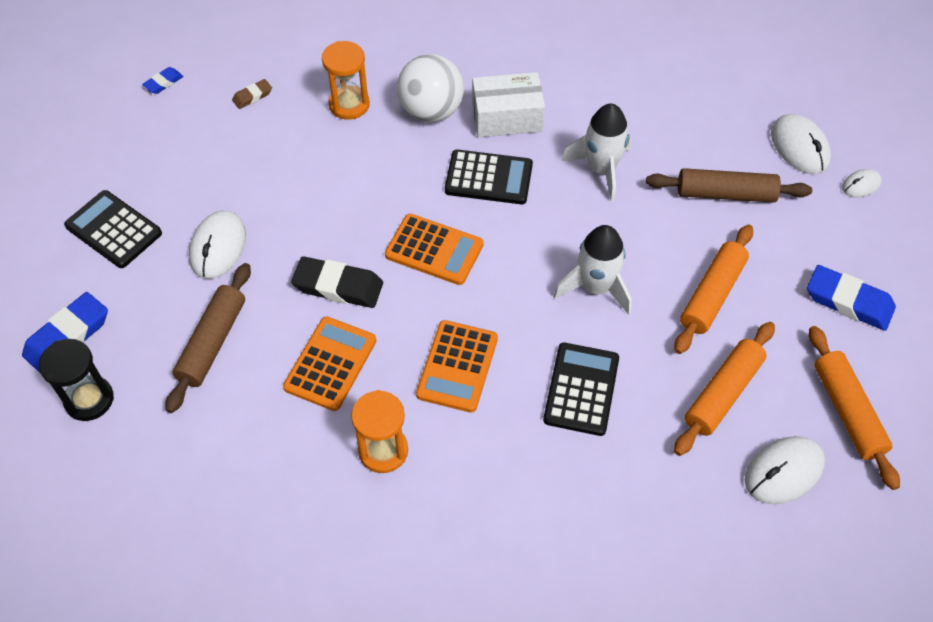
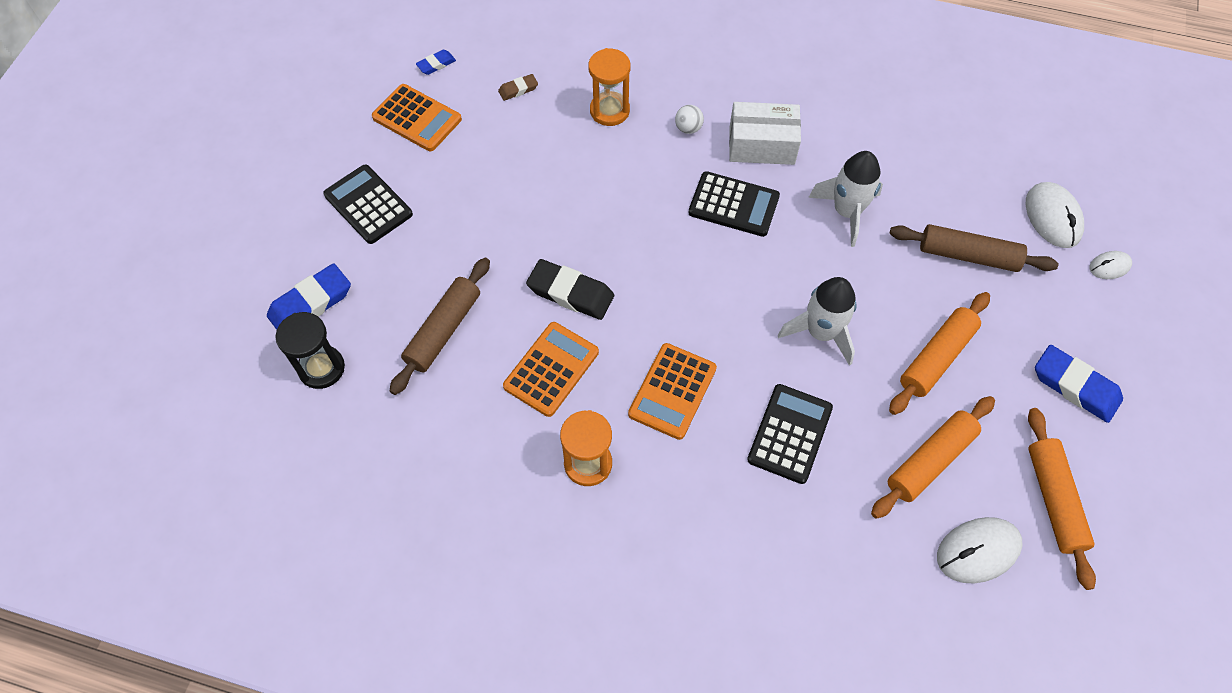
camera: 10 degrees right, 5 degrees up
(218, 247) = (463, 236): white mouse -> none
(431, 111) = (688, 128): white ball -> white ball, size x0.44
(434, 250) = (668, 270): orange calculator -> orange calculator (417, 118)

